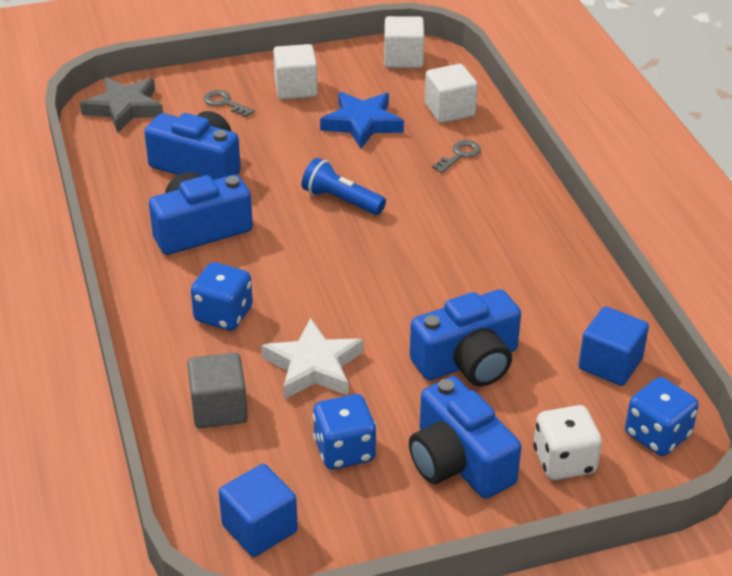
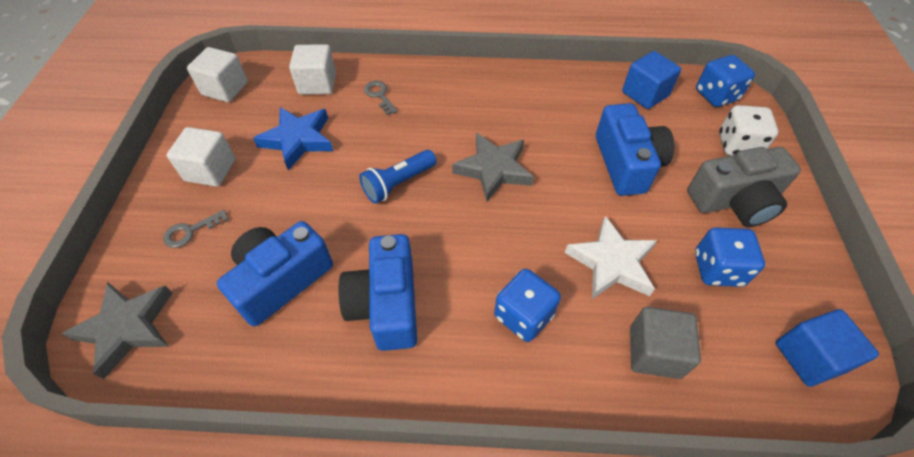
camera: 70 degrees left, 15 degrees up
(397, 260) = (493, 169): none -> grey star
(458, 461) = (735, 201): blue camera -> grey camera

